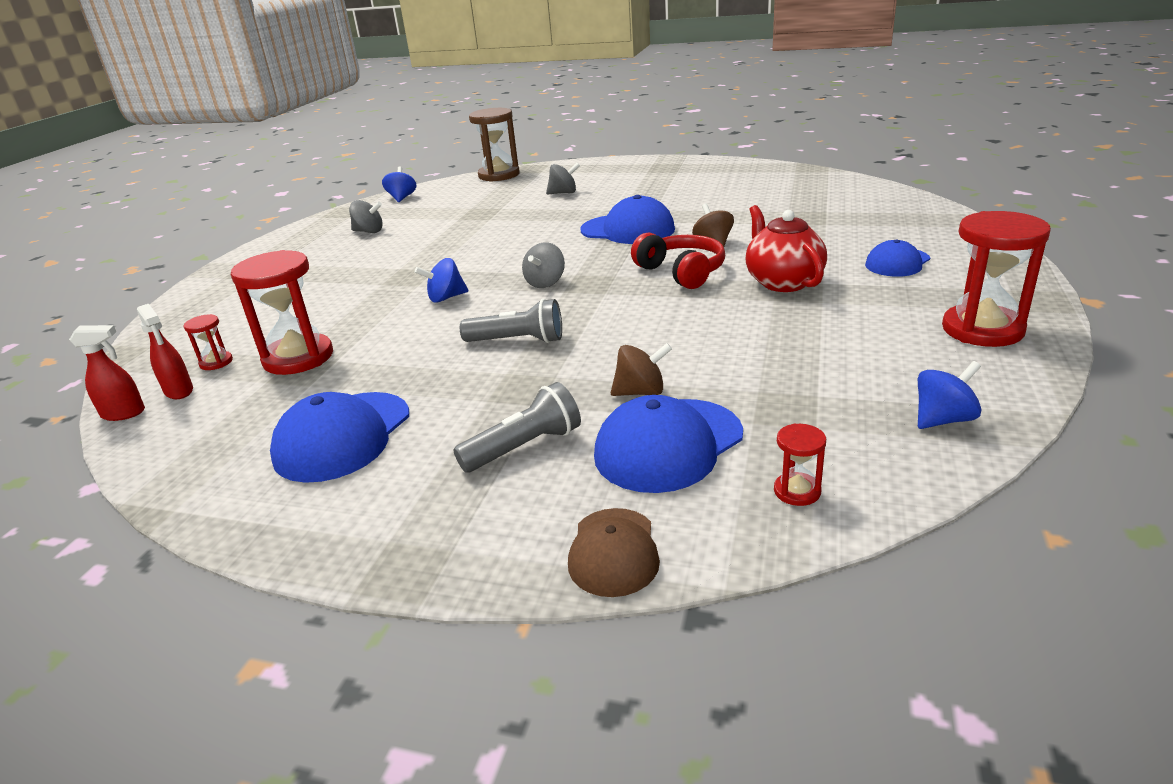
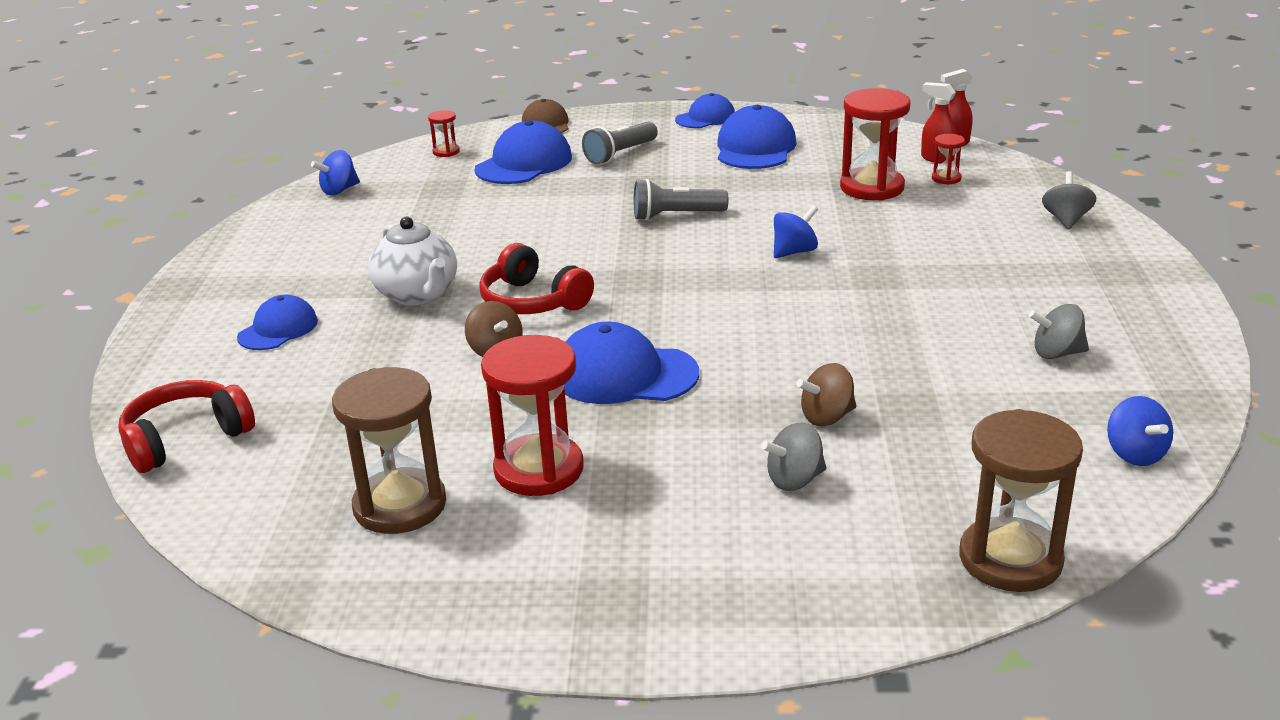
camera: 165 degrees right, 0 degrees up
(340, 524) = (705, 118): none -> blue cap
(545, 283) = (691, 277): grey spinning top -> grey spinning top (1066, 220)
(641, 392) = (550, 188): brown spinning top -> brown spinning top (827, 417)
(763, 188) = (400, 505): none -> brown hourglass
(782, 282) = (418, 294): red teapot -> white teapot
(912, 210) = (186, 439): none -> red headphones
(982, 329) = (257, 255): red hourglass -> red hourglass (539, 469)

